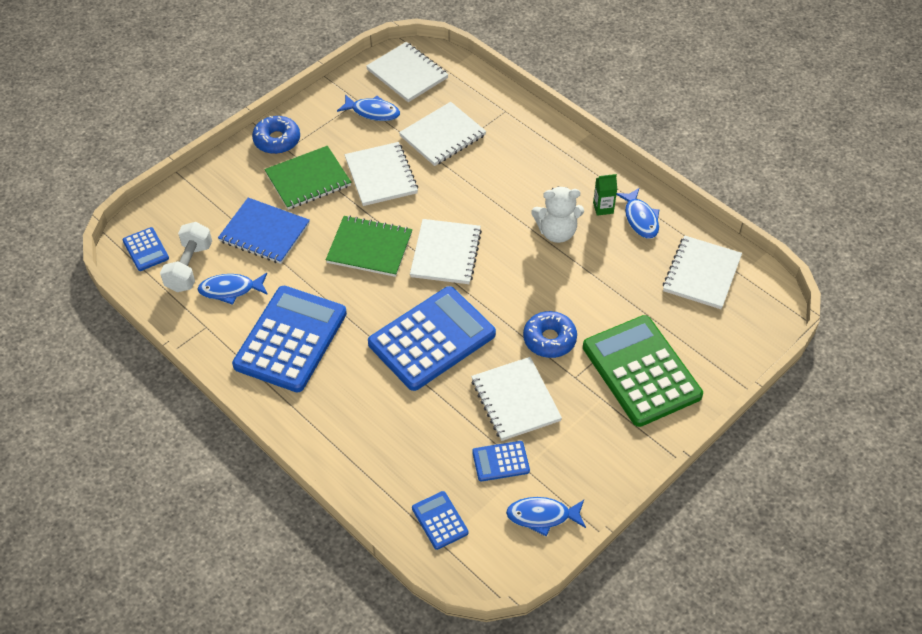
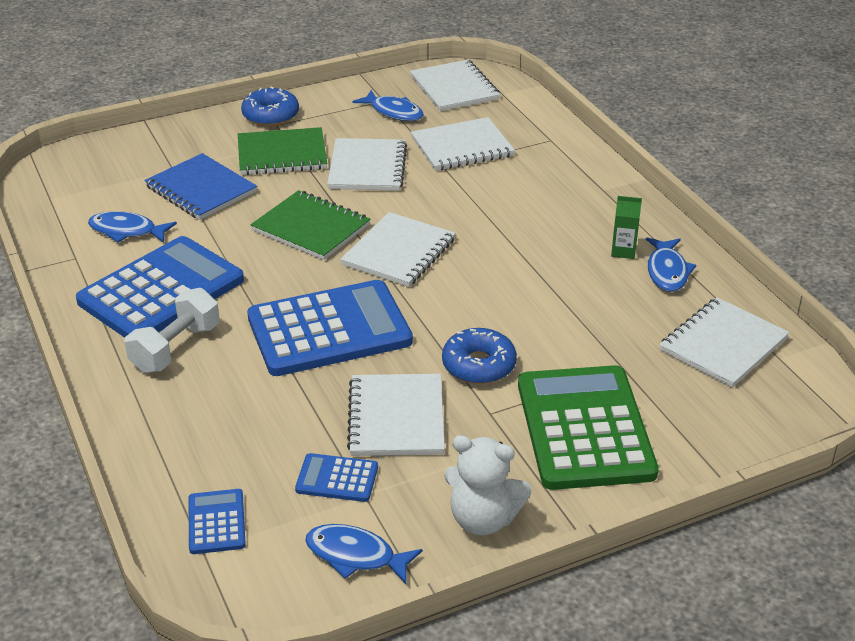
camera: 20 degrees right, 15 degrees down
(146, 249) = (62, 177): blue calculator -> none
(189, 267) = (97, 201): white dumbbell -> white dumbbell (176, 348)
(557, 232) = (550, 262): white teddy bear -> white teddy bear (483, 519)

